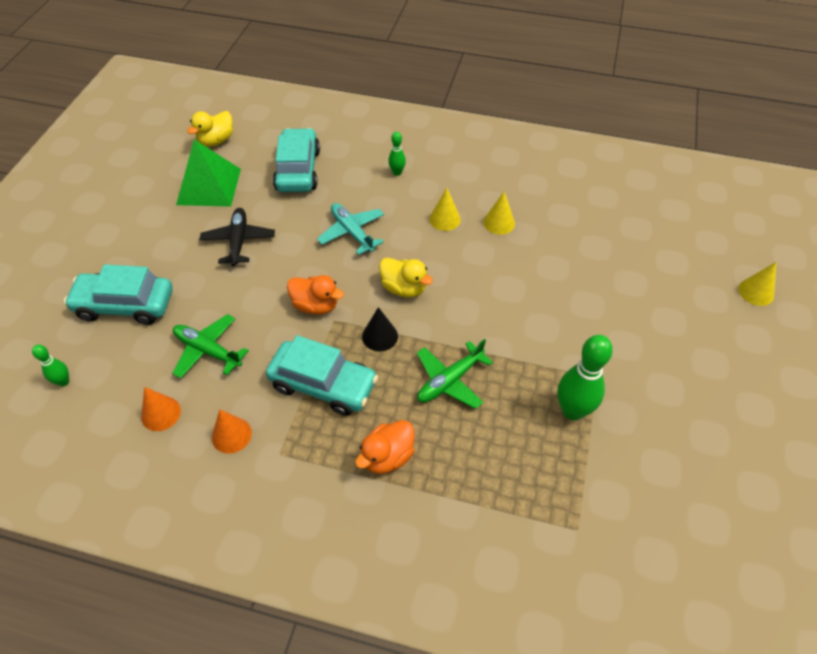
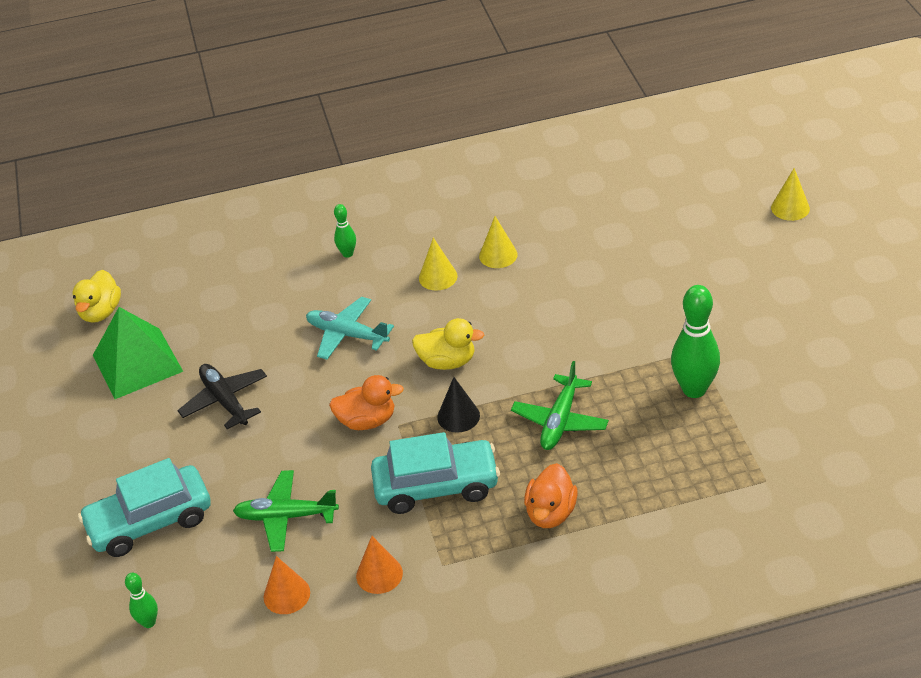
camera: 25 degrees left, 10 degrees down
(298, 170) = (230, 300): turquoise car -> none

